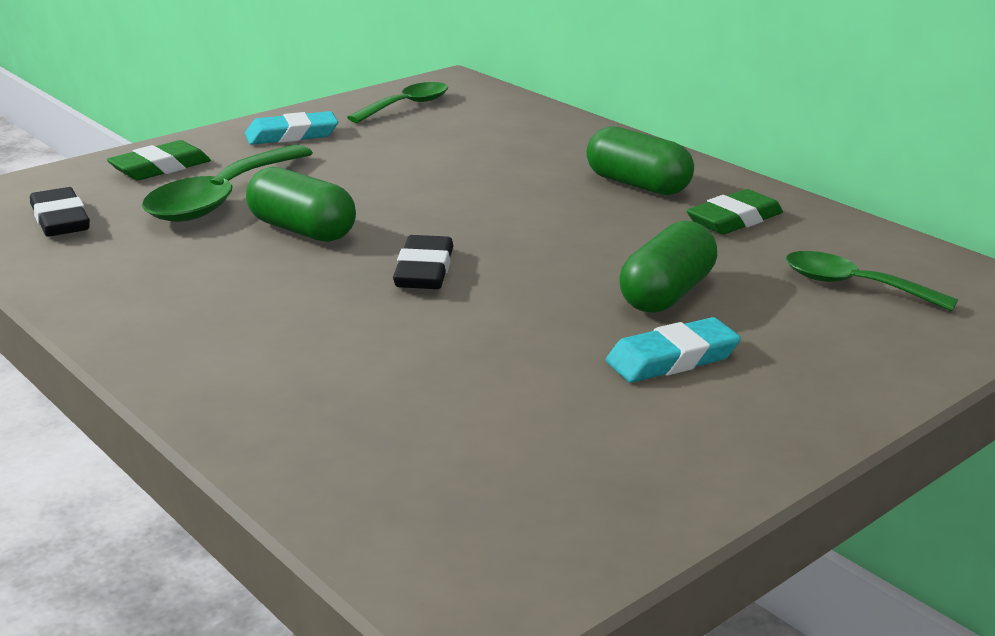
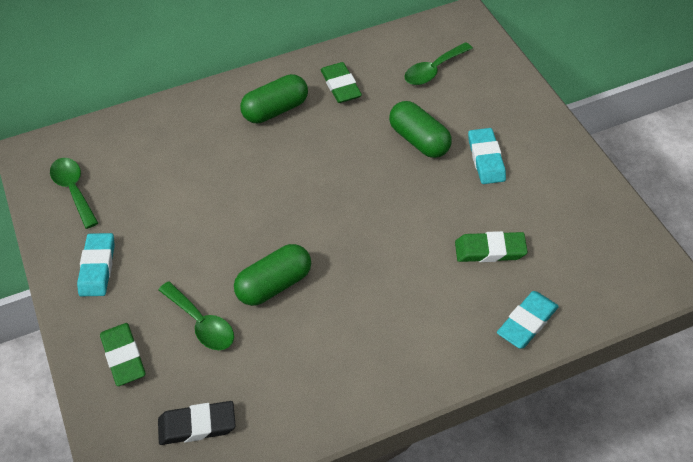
camera: 70 degrees left, 25 degrees up
(221, 198) = (202, 323): green spoon -> green spoon, size x0.64
(294, 440) = (527, 322): none -> turquoise eraser
(424, 270) = (355, 234): black eraser -> none
(449, 386) = (490, 250): none -> green eraser

